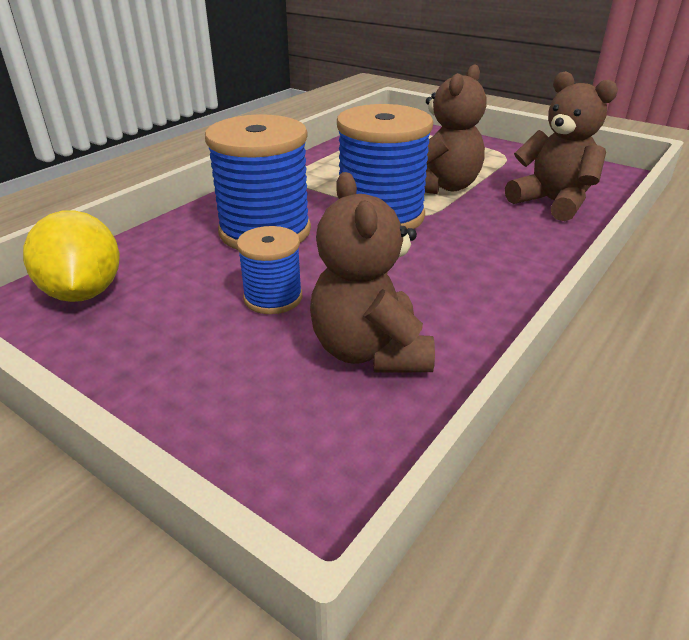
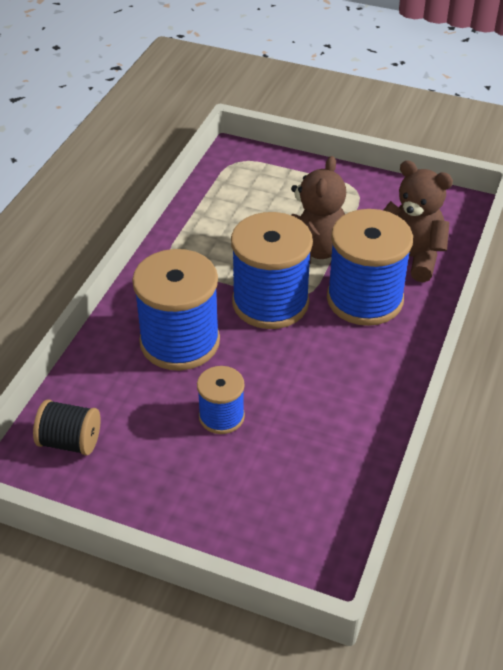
camera: 15 degrees left, 10 degrees up
(84, 292) = (70, 441): yellow lemon -> black spool
(370, 351) = (311, 452): brown teddy bear -> none
(490, 226) = (364, 299): none -> blue spool

